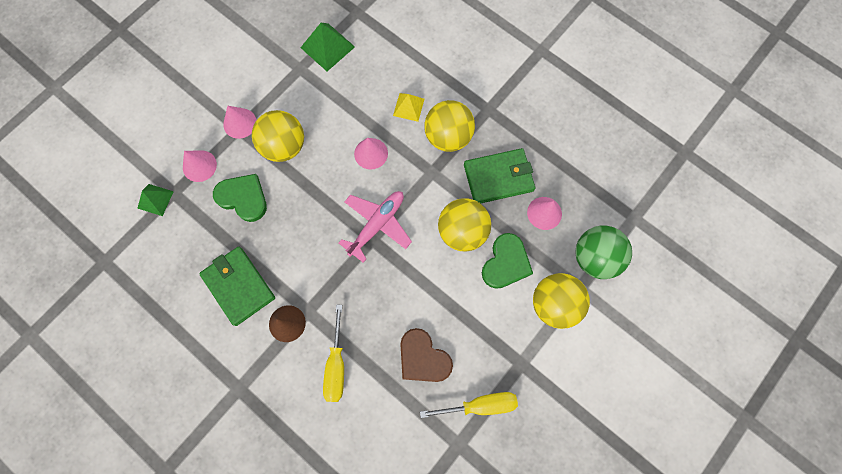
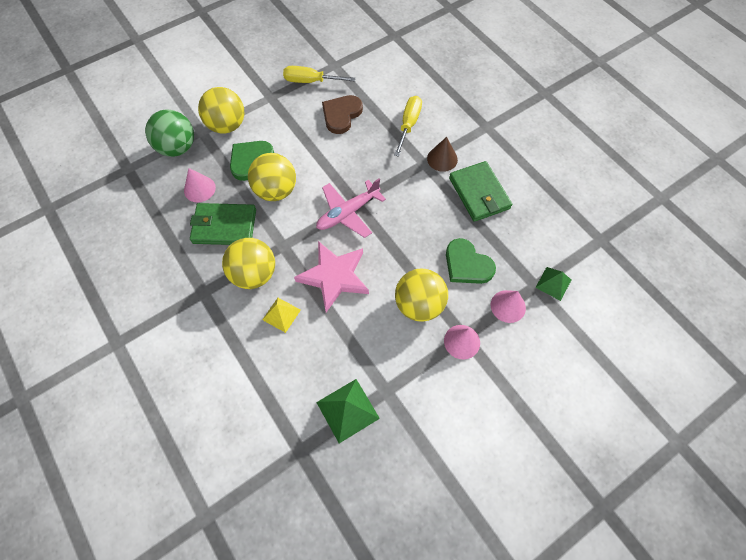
camera: 165 degrees left, 10 degrees down
(371, 153) = (334, 277): pink cone -> pink star
(423, 358) = (341, 115): brown heart -> brown heart turned 120 degrees counterclockwise

